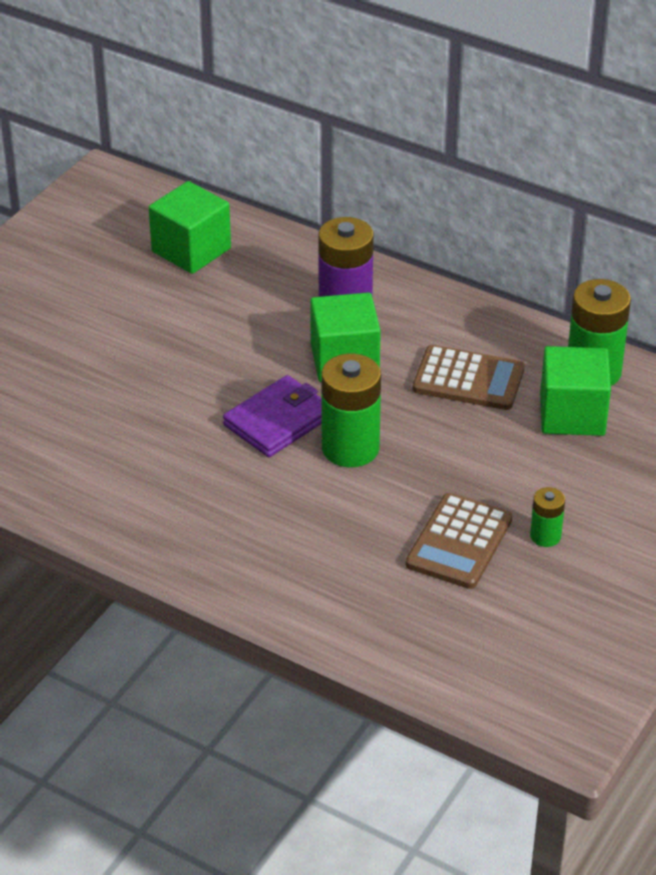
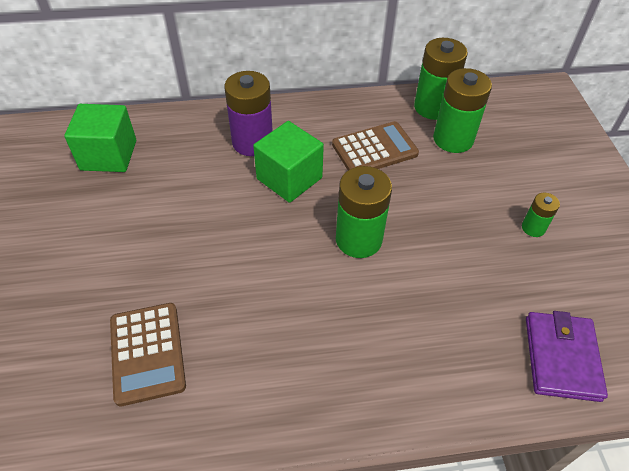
camera: 40 degrees left, 10 degrees up
(278, 421) = (292, 248): purple wallet -> purple wallet (561, 358)
(459, 542) = (495, 266): brown calculator -> brown calculator (147, 353)
(572, 414) = (453, 139): green cube -> green battery

